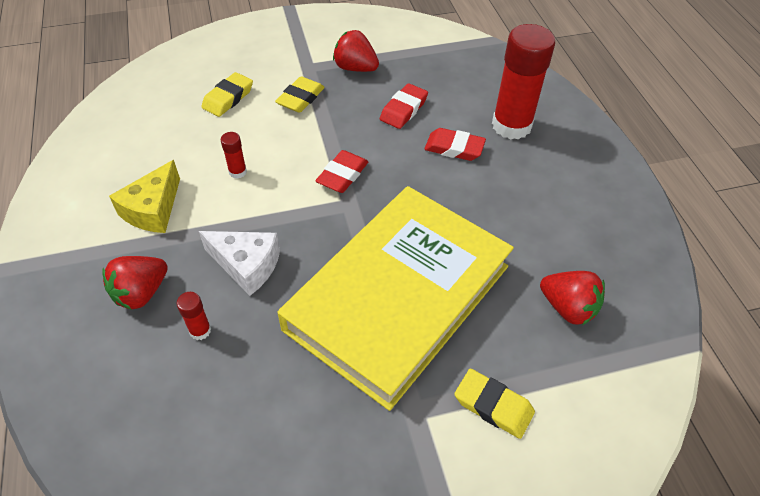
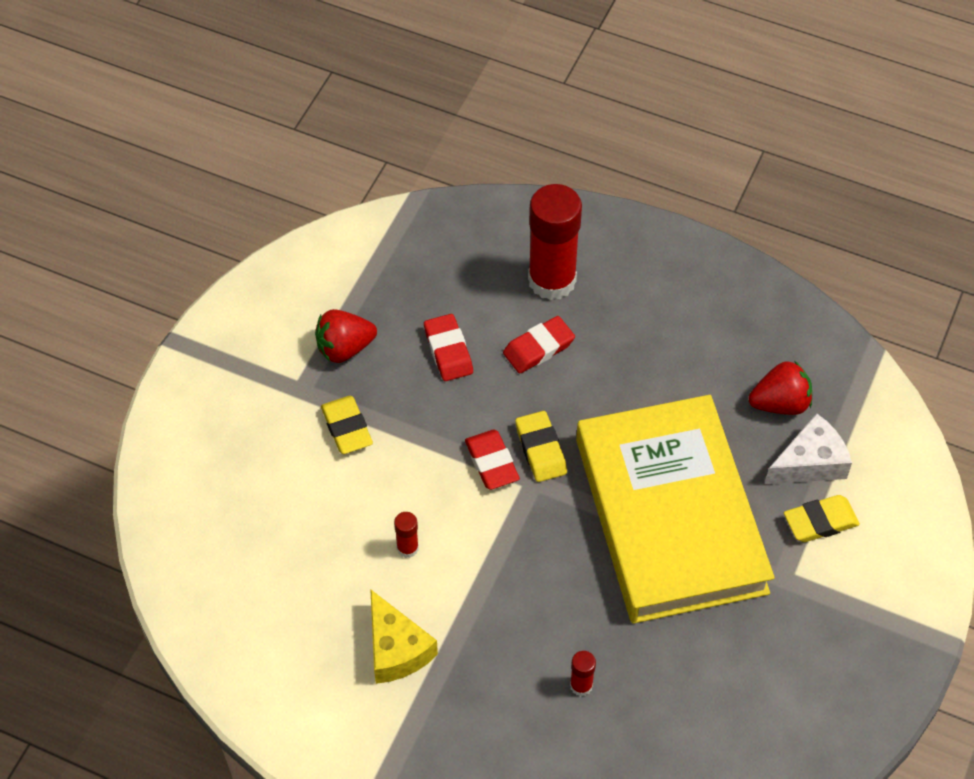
camera: 50 degrees left, 5 degrees up
(141, 293) = (498, 711): red strawberry -> none
(228, 98) = (284, 493): yellow eraser -> yellow eraser (540, 449)
(247, 265) = (537, 608): white cheese -> white cheese (810, 462)

